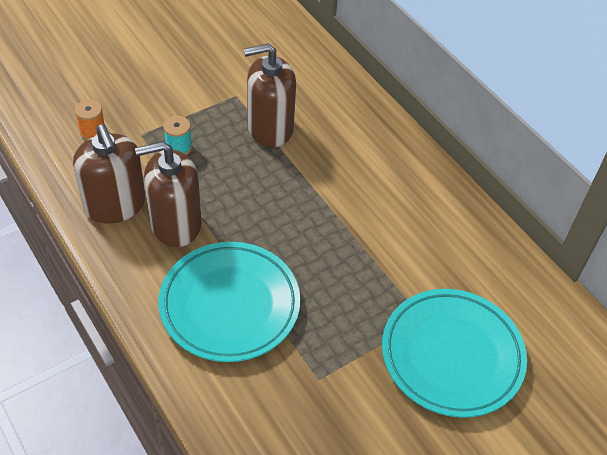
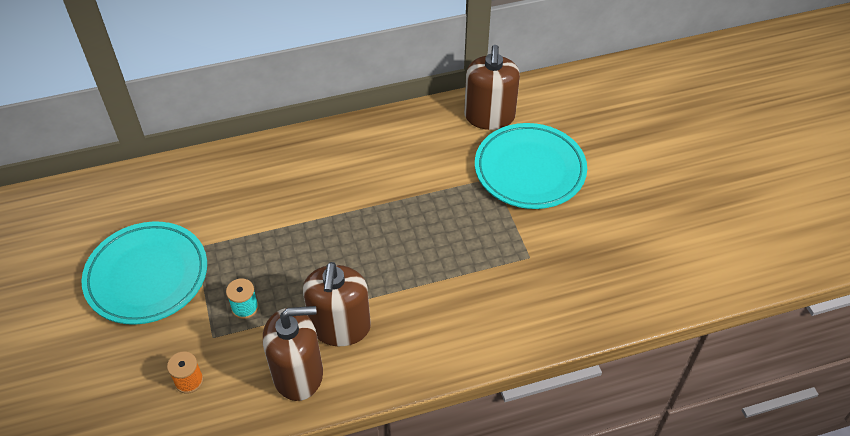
camera: 70 degrees left, 0 degrees up
(230, 305) = (443, 302): turquoise plate -> turquoise plate (147, 276)
(270, 128) = (252, 229): brown soap dispenser -> brown soap dispenser (489, 116)

